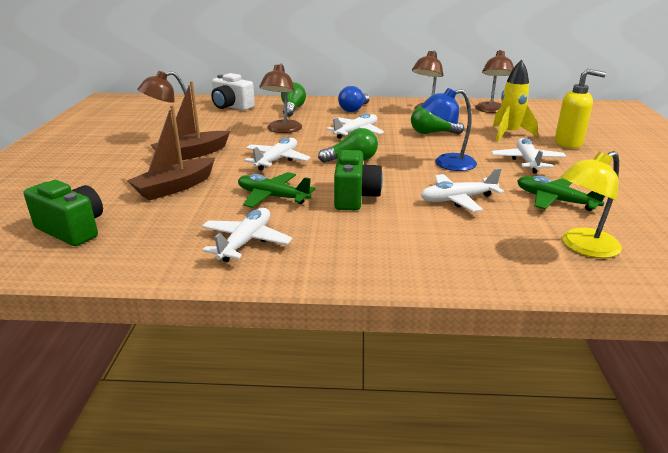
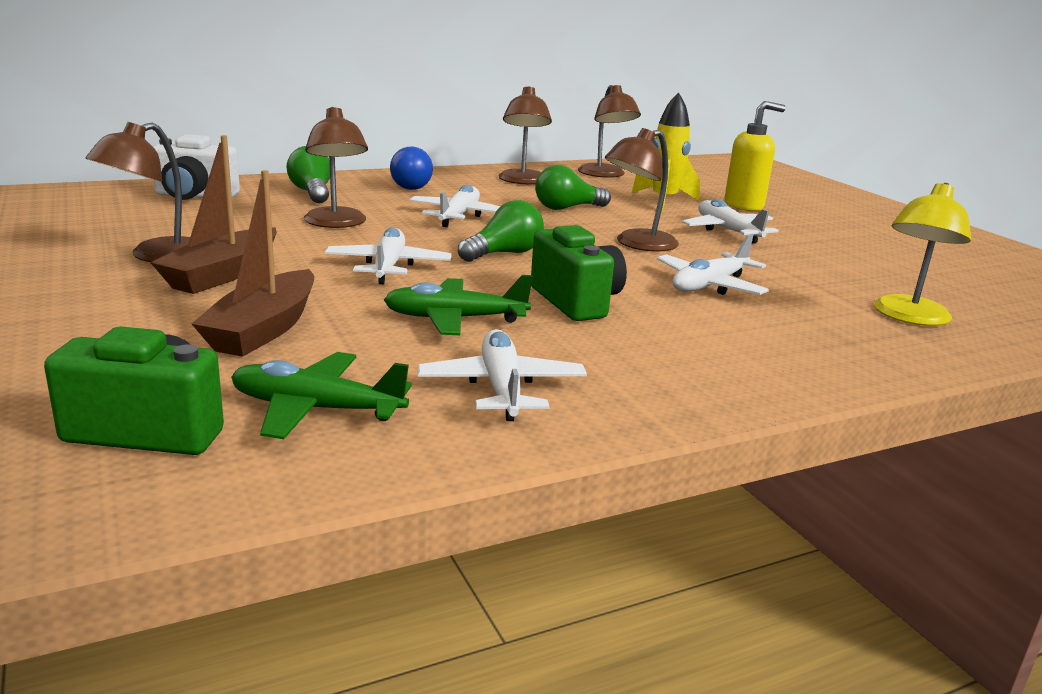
camera: 30 degrees left, 5 degrees down
(446, 164) = (637, 244): blue lamp -> brown lamp
(555, 200) = (815, 271): green plane -> green plane (316, 409)

